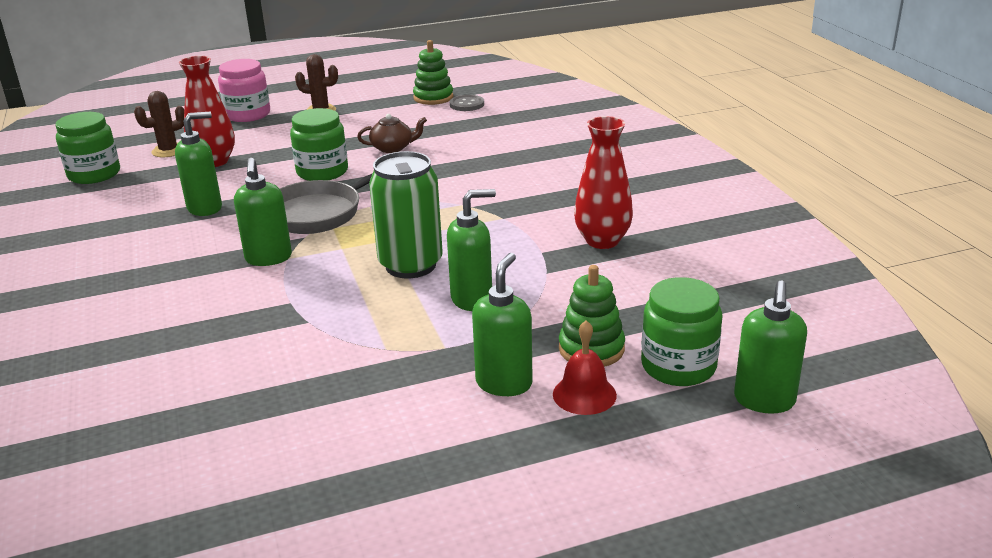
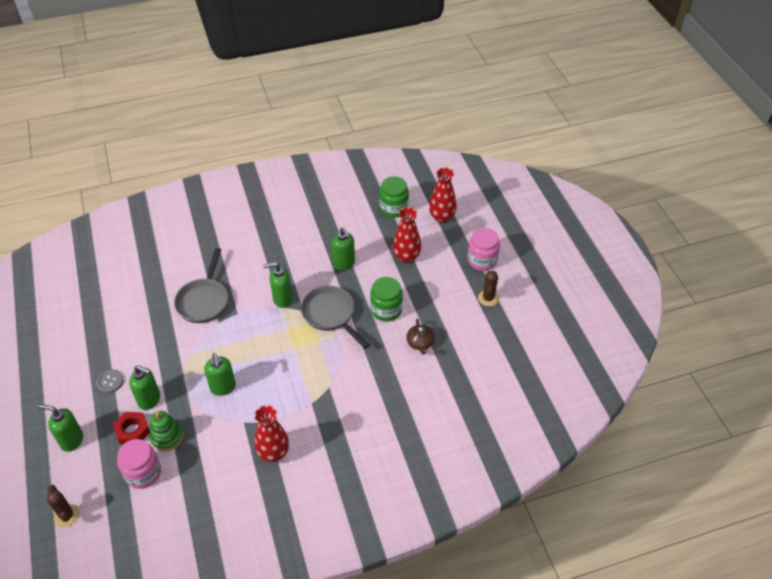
camera: 90 degrees right, 20 degrees up
(141, 140) = (441, 217): none -> red vase
(168, 151) = (424, 233): brown cactus -> brown cactus (67, 515)
(240, 346) = (204, 300): none -> grey pan
(410, 265) = (263, 360): green can -> none
(433, 97) = (513, 362): green stacking toy -> none
(467, 104) = (498, 383): grey button -> grey button (110, 382)
(584, 394) = (132, 431): red bell -> red nut
(678, 366) = (143, 473): green jar -> pink jar
(764, 401) = (107, 505): green soap dispenser -> green soap dispenser (71, 440)

